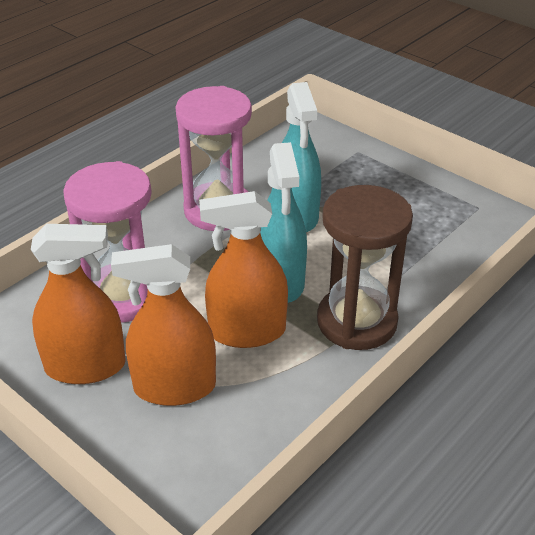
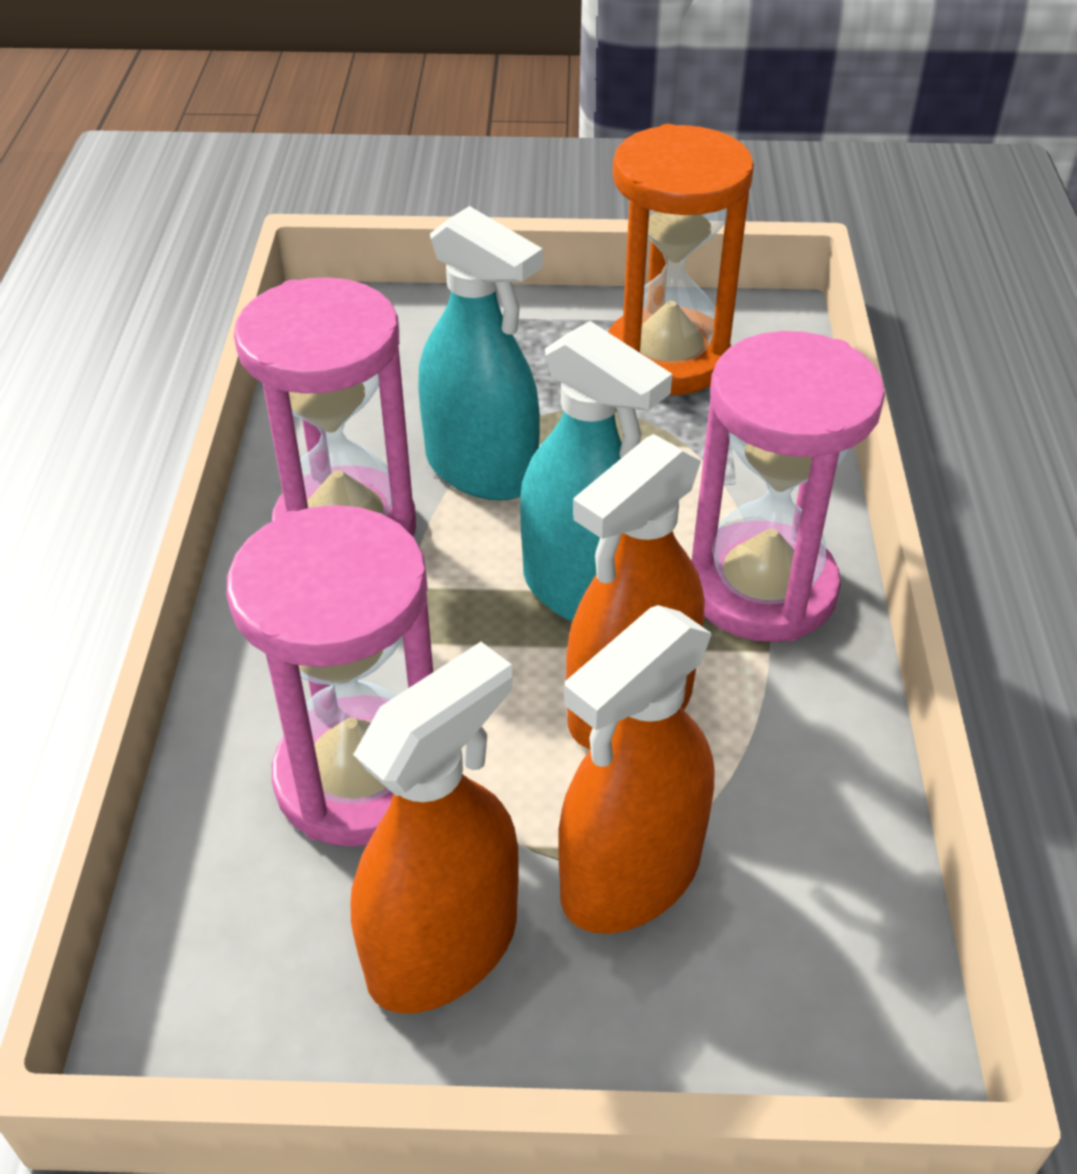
camera: 40 degrees left, 5 degrees up
(357, 322) = (762, 588): brown hourglass -> pink hourglass
(433, 211) = (666, 358): none -> orange hourglass

